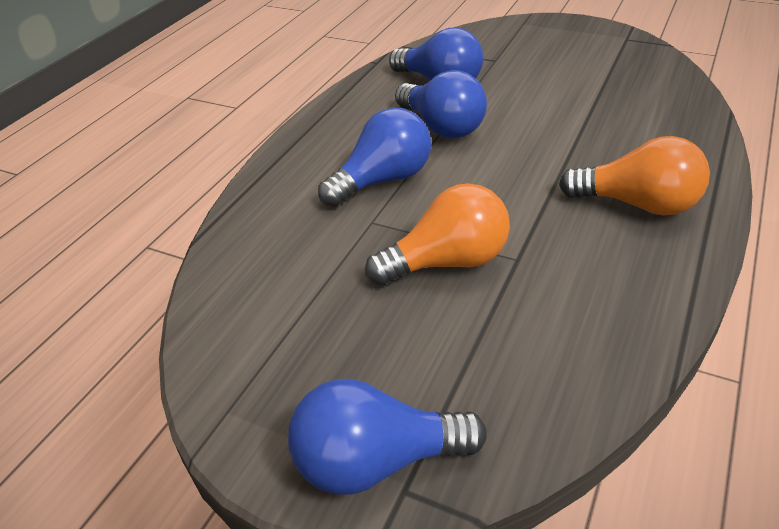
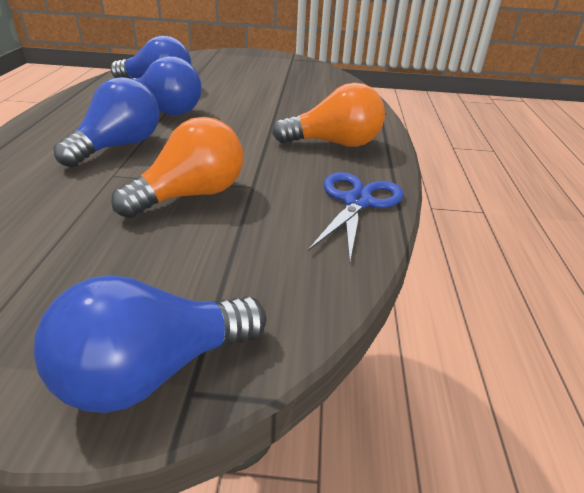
camera: 25 degrees left, 5 degrees down
(636, 302) = (357, 202): none -> blue scissors

